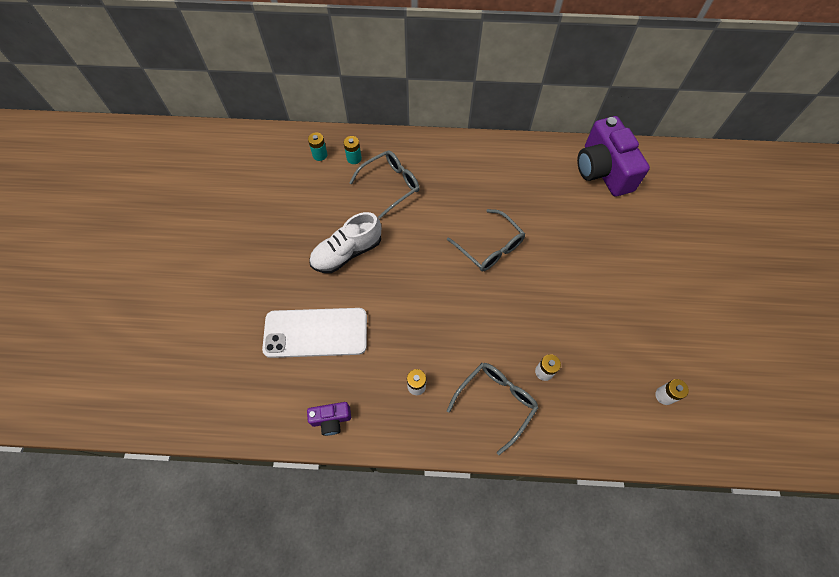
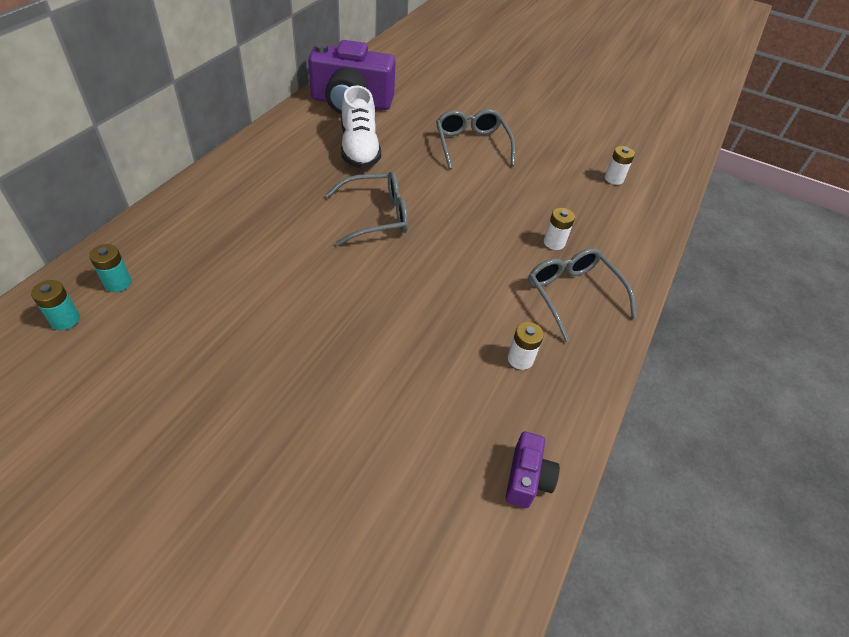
camera: 70 degrees left, 15 degrees down
(316, 333) = (378, 446): white phone -> none
(347, 252) = (271, 354): white shoe -> white shoe (359, 148)
(390, 185) = (205, 263): grey glasses -> grey glasses (471, 145)

